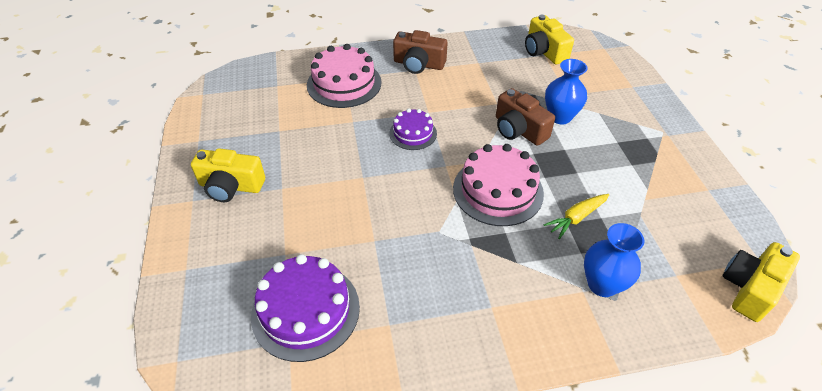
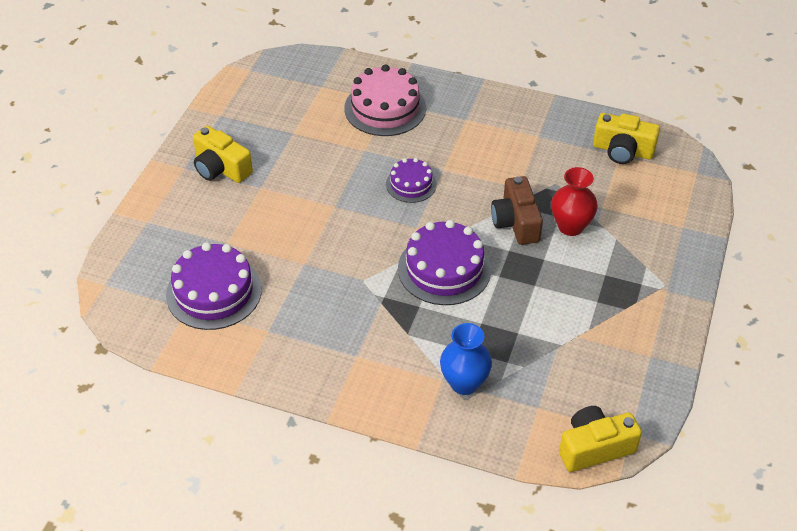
camera: 30 degrees right, 0 degrees up
(418, 64) = (474, 115): brown camera -> none
(498, 190) = (444, 269): pink cake -> purple cake
(544, 51) = (622, 151): yellow camera -> yellow camera turned 75 degrees counterclockwise
(560, 117) = (570, 226): blue vase -> red vase
(576, 218) = (494, 323): yellow carrot -> none

